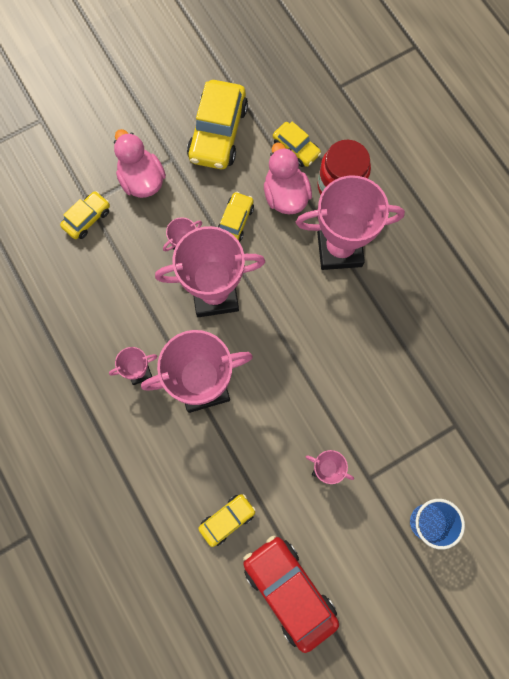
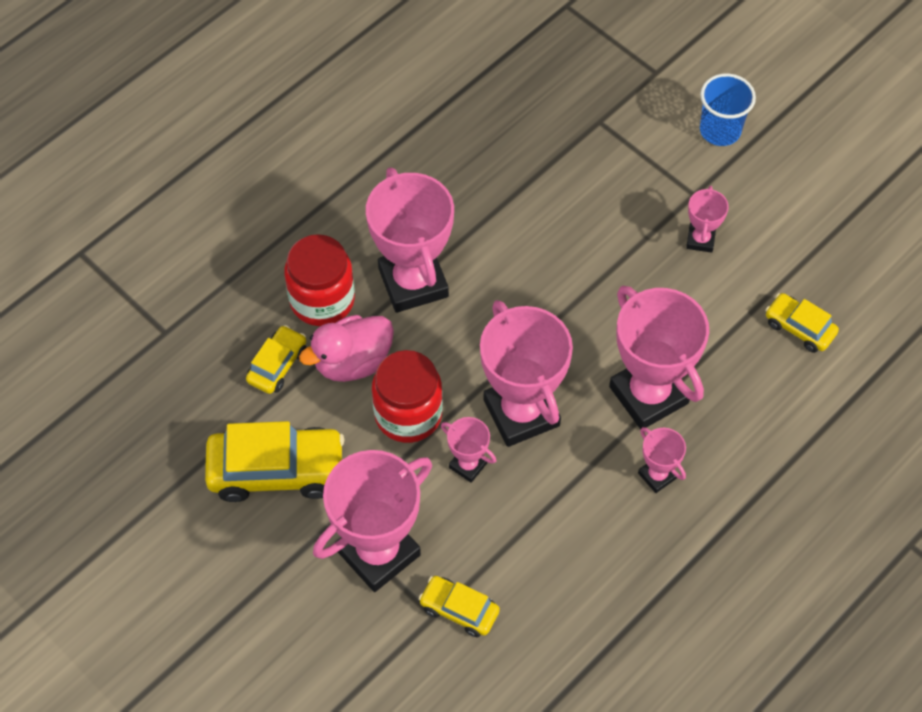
camera: 105 degrees left, 15 degrees down
(142, 180) = (378, 552): pink duck -> pink trophy
(235, 221) = (408, 414): yellow car -> red jar
(289, 590) = (850, 247): red car -> none

